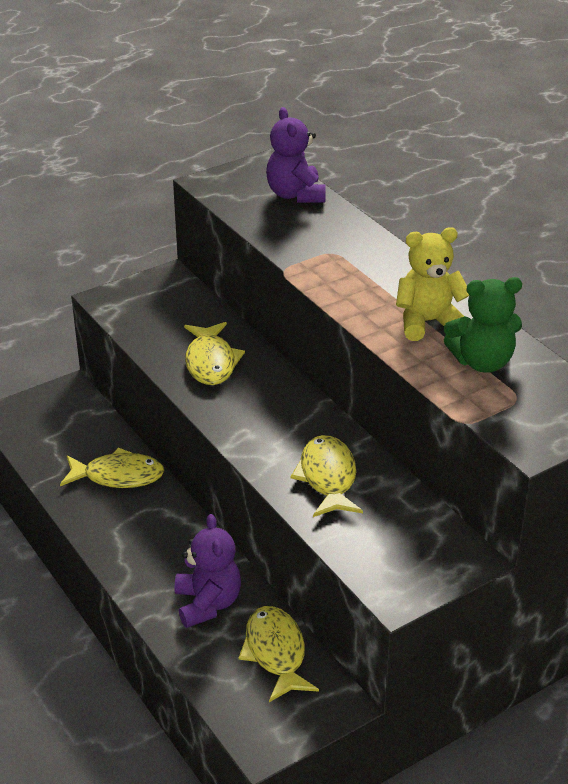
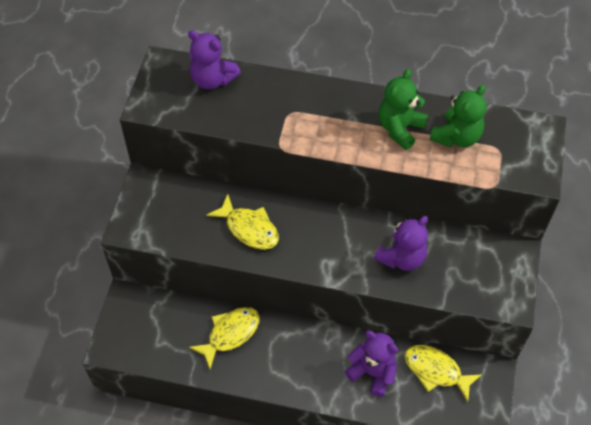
camera: 45 degrees left, 20 degrees up
(328, 478) = (401, 258): yellow fish -> purple teddy bear
(428, 322) = (399, 128): yellow teddy bear -> green teddy bear

